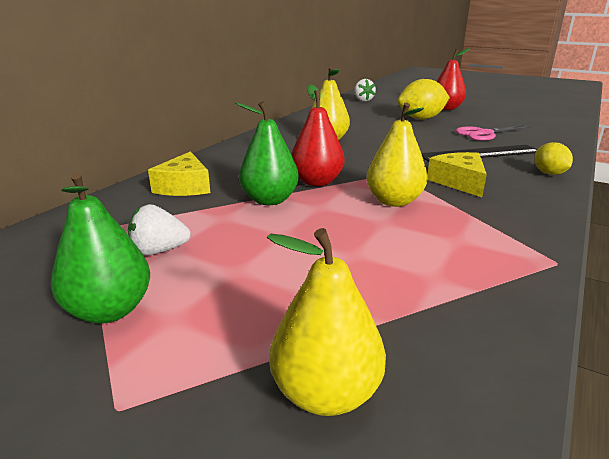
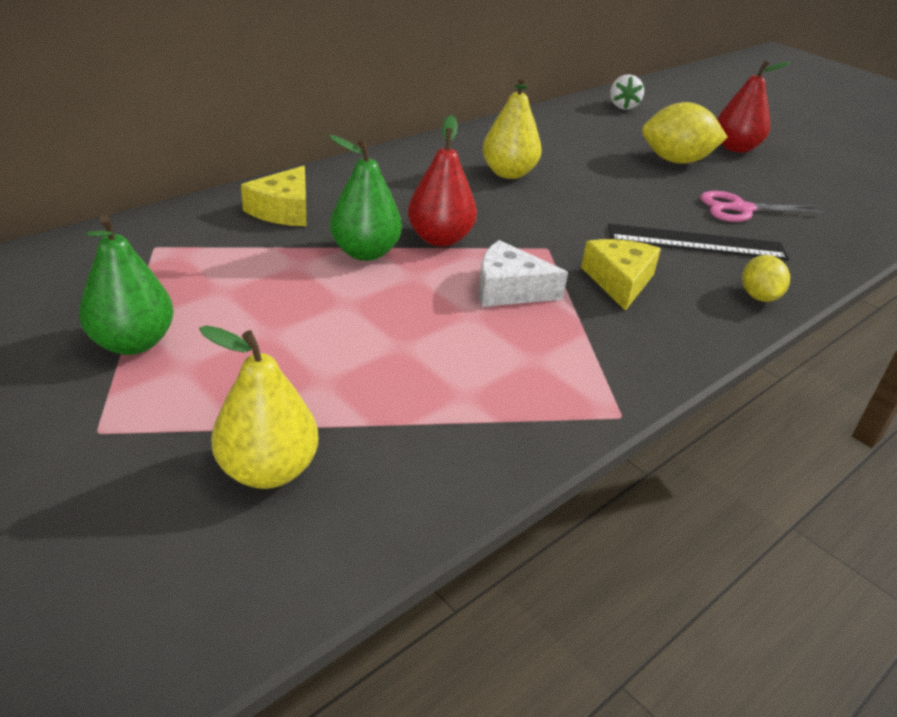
camera: 15 degrees right, 10 degrees up
(159, 251) = (210, 289): white strawberry -> none
(394, 201) = (509, 289): yellow pear -> white cheese

